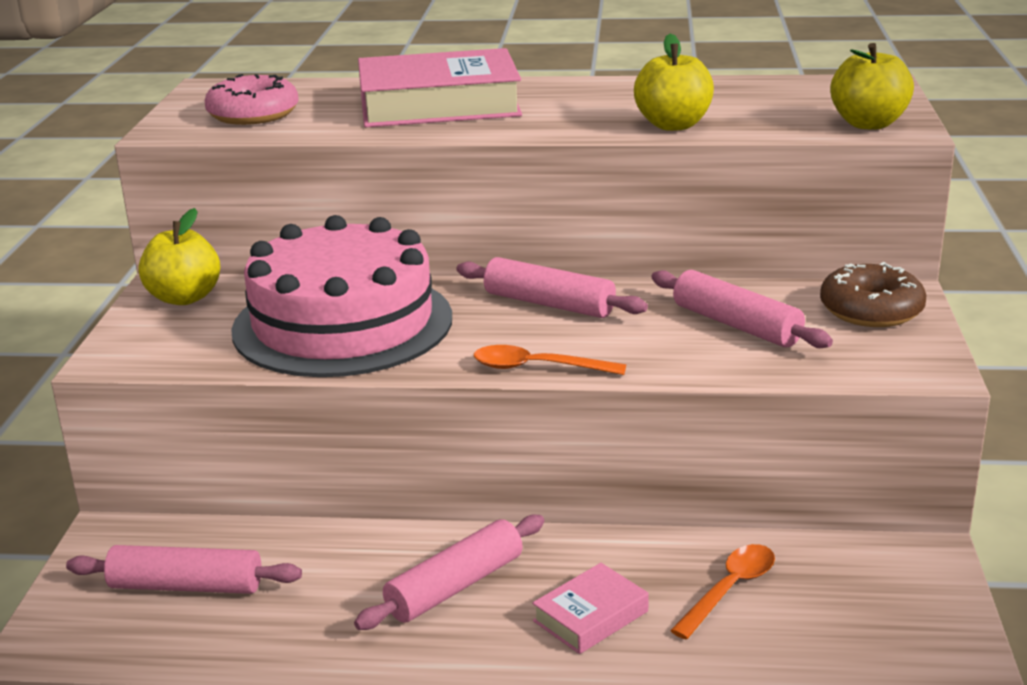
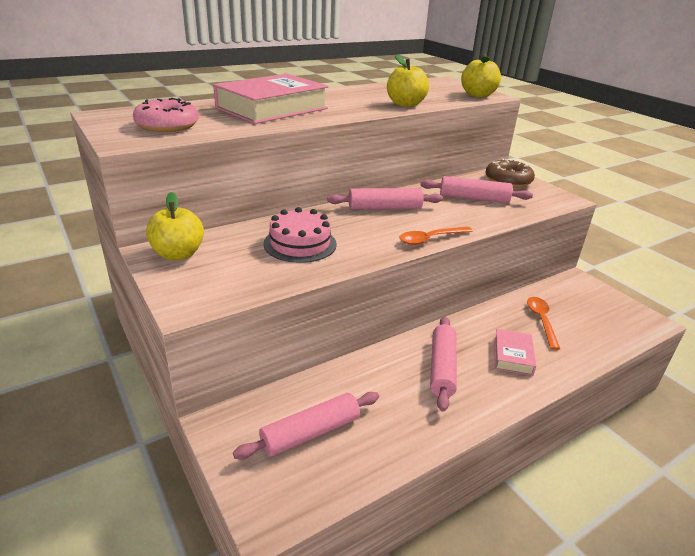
camera: 40 degrees left, 5 degrees up
(343, 323) = (300, 244): pink cake -> pink cake, size x0.53

